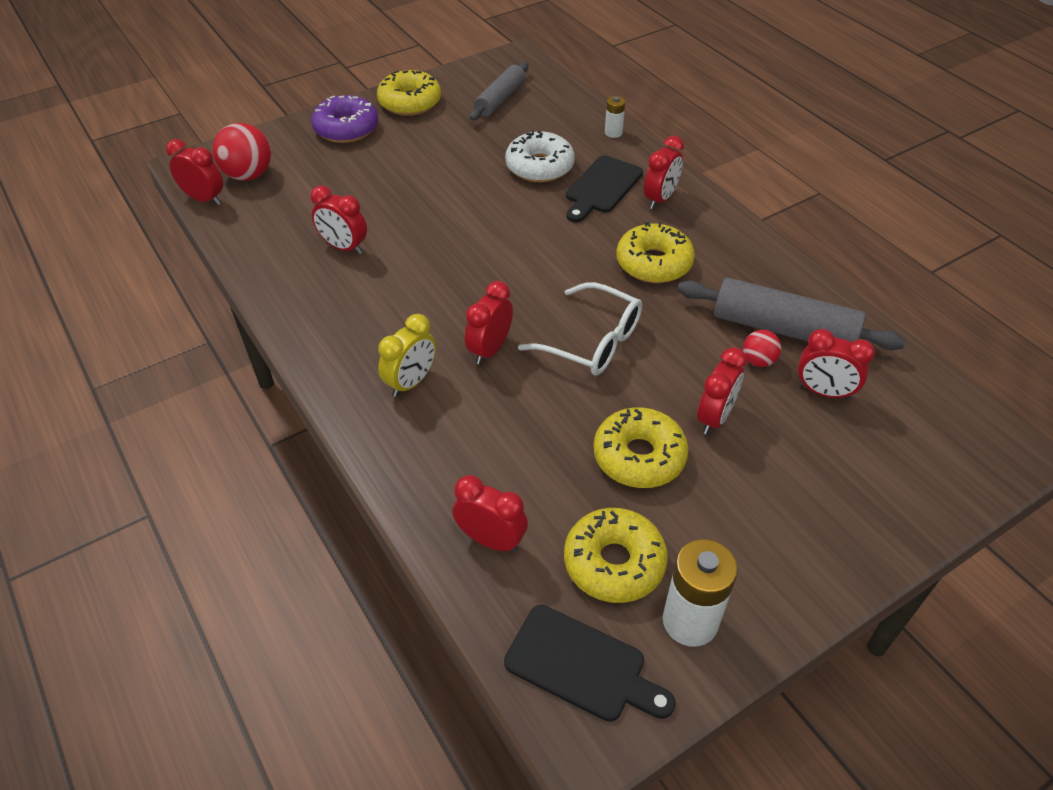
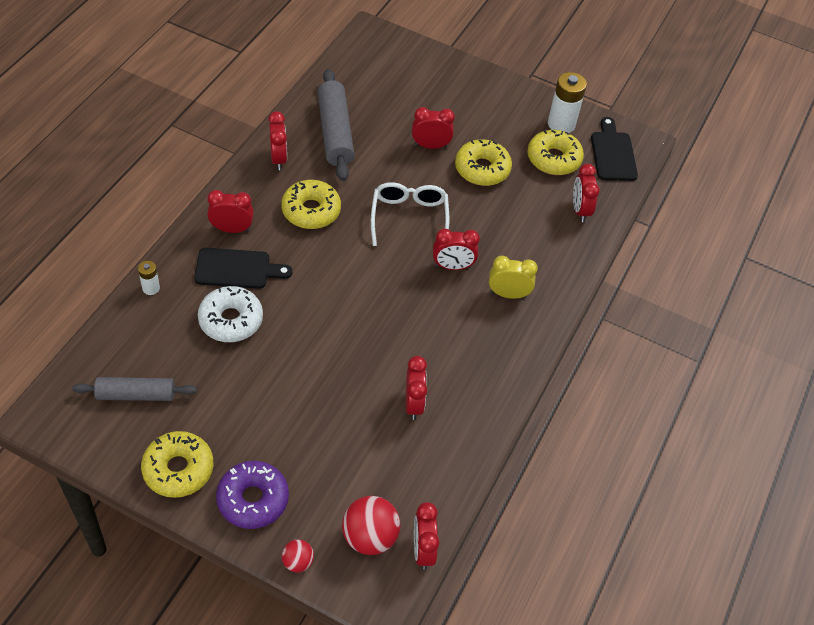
camera: 125 degrees left, 5 degrees up
(758, 361) = (371, 138): red ball -> red ball (298, 562)
(823, 392) = (377, 106): red clock -> red clock (278, 158)

